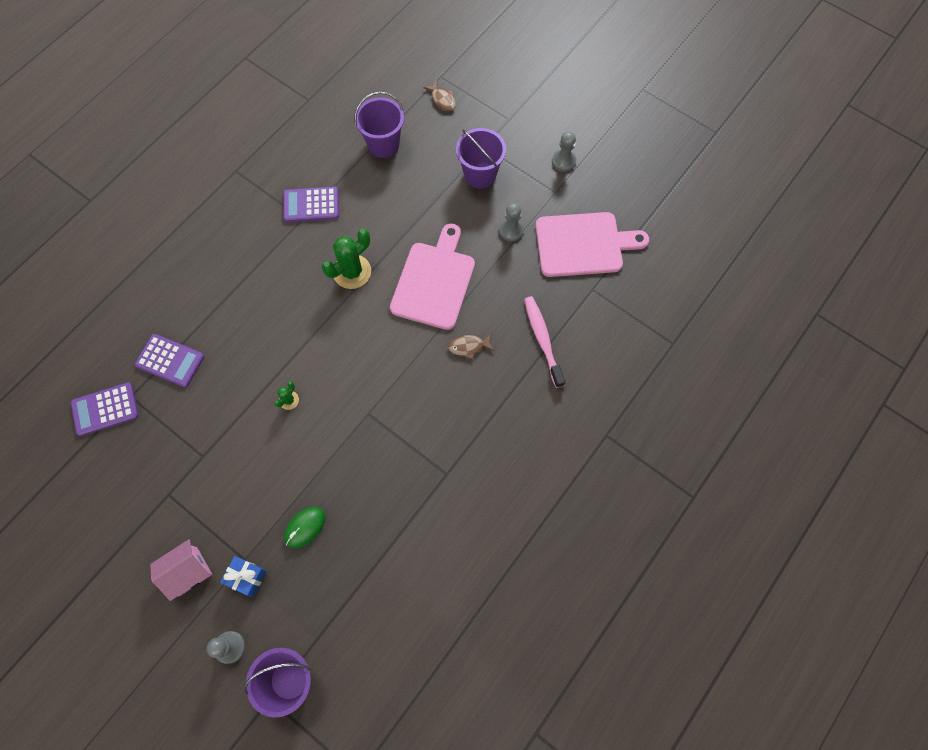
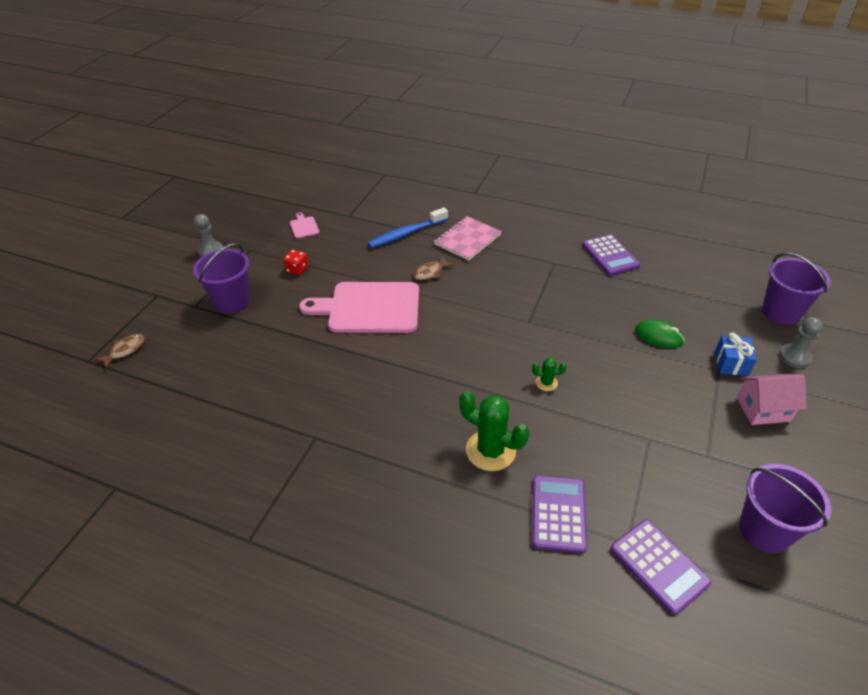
camera: 105 degrees left, 25 degrees down
(188, 571) = (763, 409): pink house -> pink house turned 45 degrees counterclockwise
(311, 205) = (293, 434): purple calculator -> purple calculator (610, 255)
(352, 272) = (376, 372): green cactus -> green cactus (490, 450)
(383, 144) = (194, 387): purple bucket -> purple bucket (764, 530)
(468, 346) = (430, 273): brown fish -> brown fish turned 75 degrees clockwise
(511, 230) = (297, 269): grey pawn -> red dice
(514, 398) = (467, 240): none -> pink notebook
(542, 339) = (406, 234): pink toothbrush -> blue toothbrush
(583, 244) = (304, 226): pink cutting board -> pink cutting board, size x0.40

